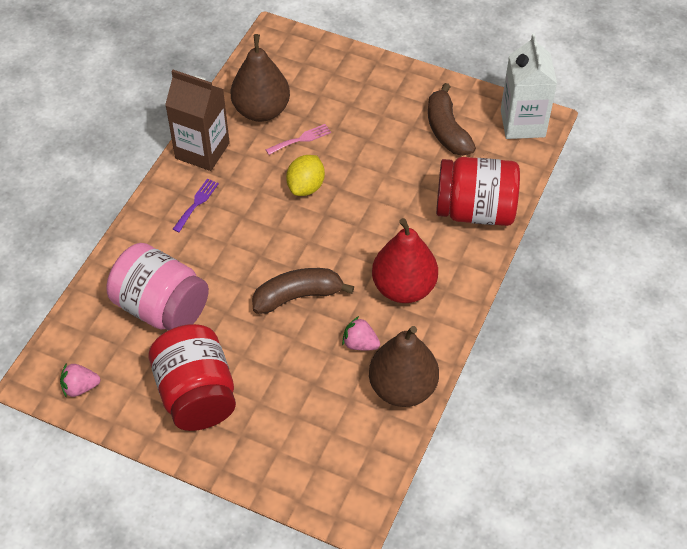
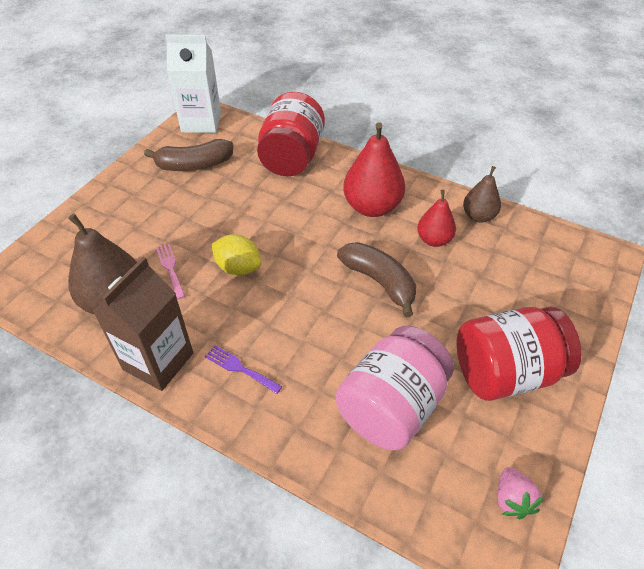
camera: 85 degrees left, 5 degrees down
(297, 296) = (379, 281): brown banana -> brown banana turned 150 degrees clockwise
(360, 344) = (434, 240): pink strawberry -> red pear
(402, 388) = (478, 216): brown pear -> brown pear, size x0.59

